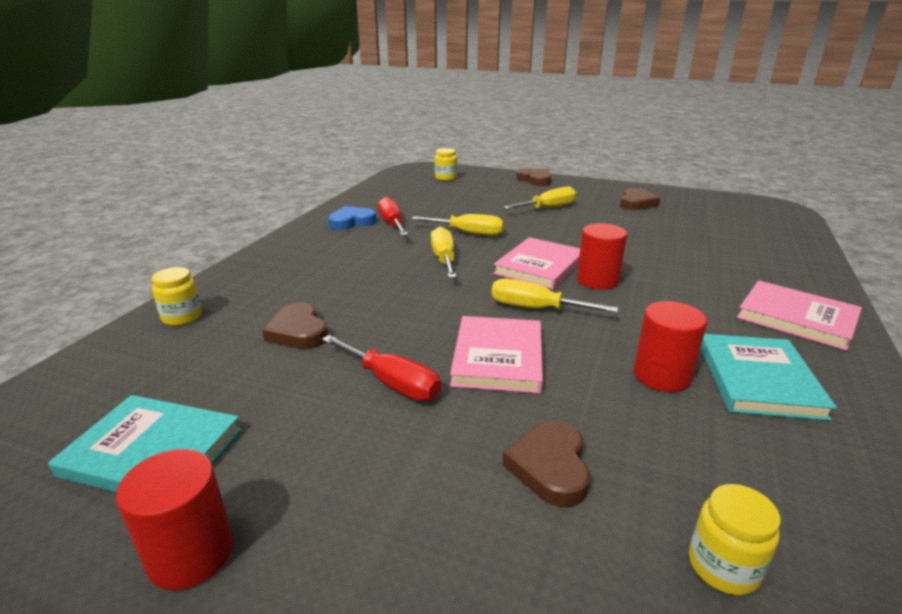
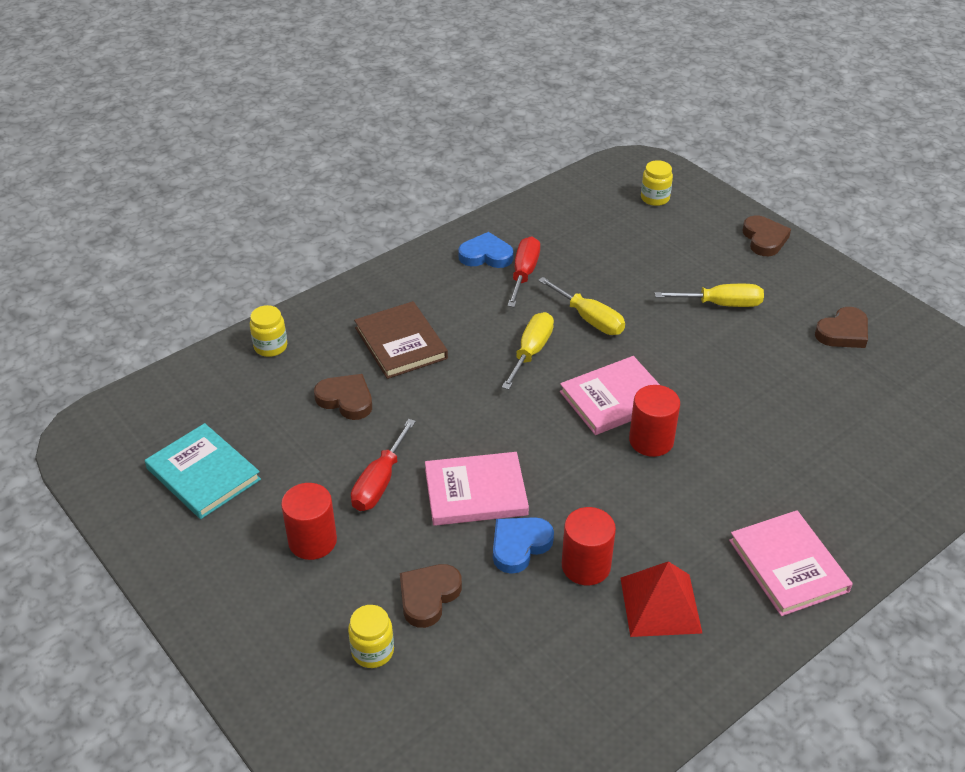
camera: 30 degrees right, 15 degrees up
(191, 554) = (197, 553): red cylinder -> red cylinder (312, 541)
(298, 332) = (346, 399): brown heart -> brown heart turned 120 degrees clockwise
(322, 282) = (401, 343): none -> brown book
(392, 383) = (379, 482): red screwdriver -> red screwdriver turned 45 degrees clockwise
(498, 357) = (475, 492): pink book -> pink book turned 45 degrees clockwise
(535, 308) = (556, 452): yellow screwdriver -> none
(586, 383) = (519, 546): none -> blue heart
(723, 567) = (466, 701): yellow jar -> yellow jar (372, 651)
(758, 379) = (660, 605): turquoise book -> red pyramid

